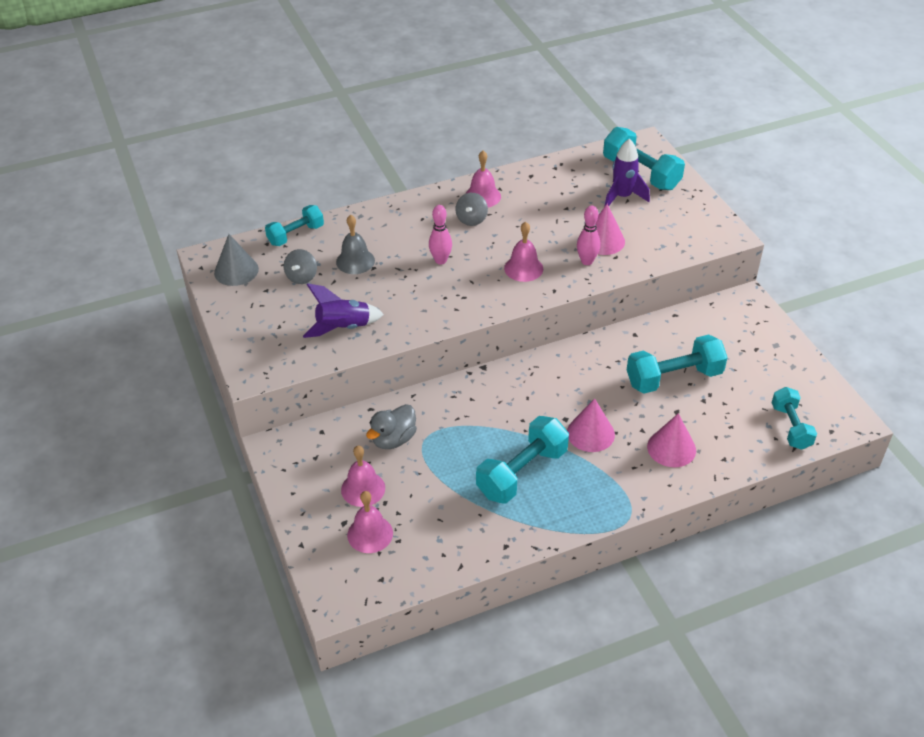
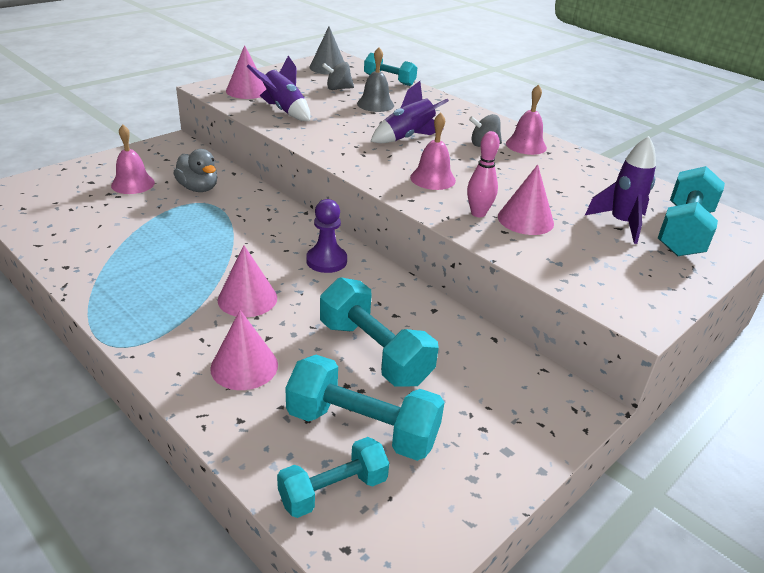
camera: 65 degrees right, 10 degrees down
(276, 346) = (247, 91): none -> pink cone
(370, 534) = (78, 195): pink bell -> none
(393, 439) = (198, 188): grey duck -> grey duck turned 150 degrees counterclockwise
(440, 260) = (408, 138): pink bowling pin -> purple rocket
(522, 473) = (172, 262): turquoise dumbbell -> turquoise dumbbell (362, 428)
(552, 376) = (326, 261): none -> purple pawn

